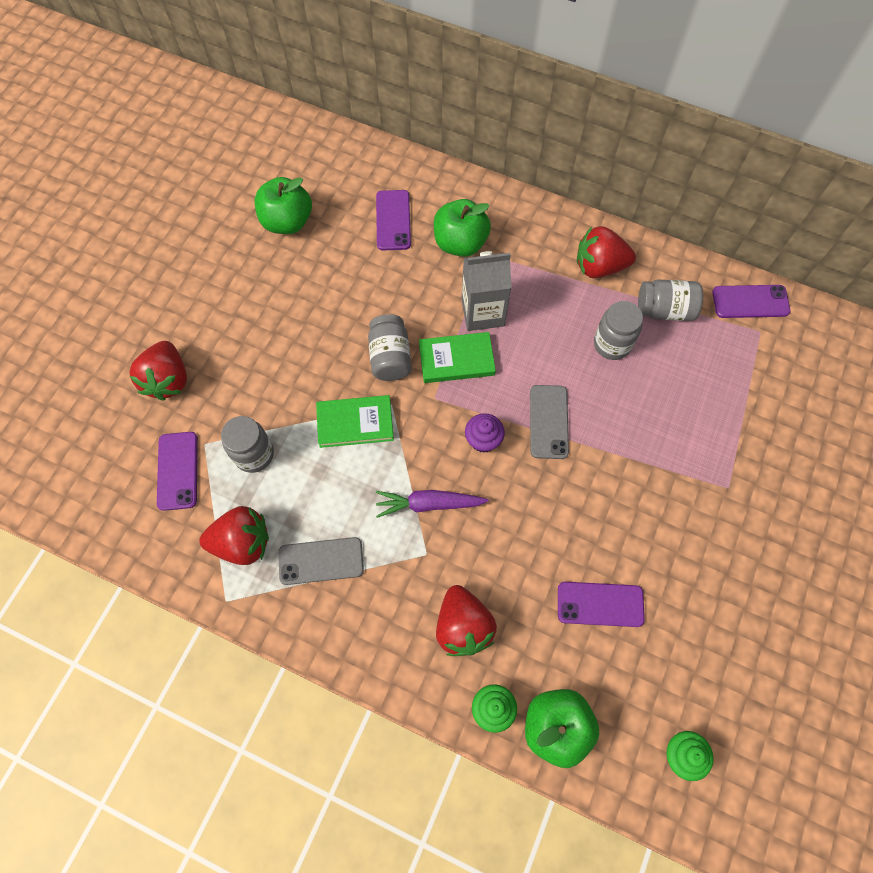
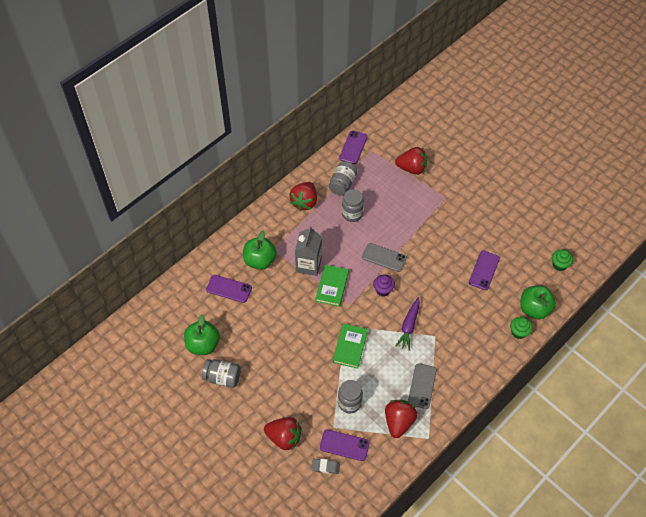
camera: 70 degrees left, 10 degrees down
(134, 455) = (325, 467): none -> grey eraser
(390, 357) = (317, 318): grey jar -> grey jar (222, 377)
(463, 626) = (476, 331): red strawberry -> red strawberry (412, 168)

